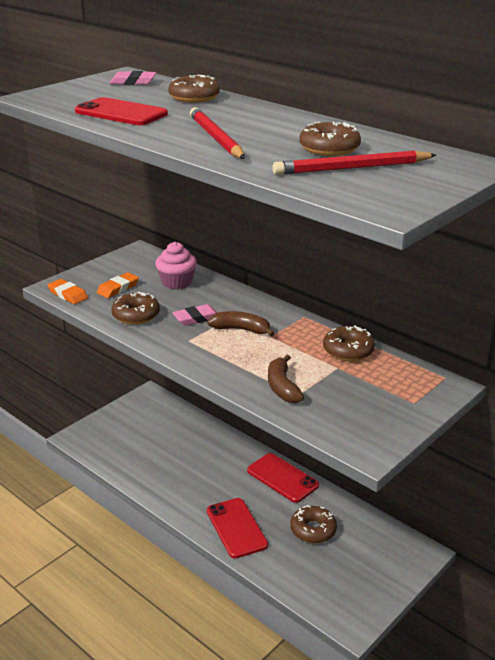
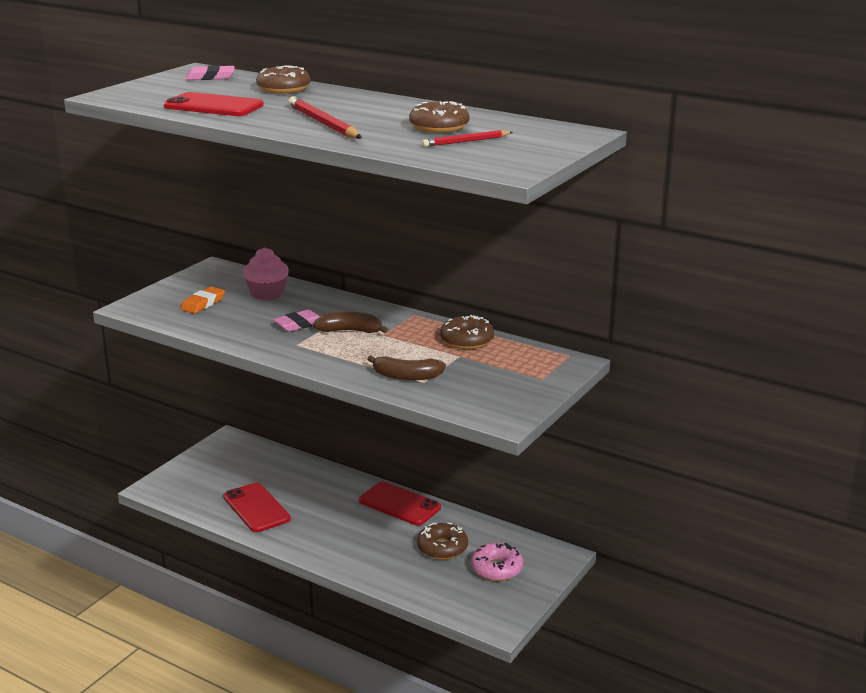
camera: 10 degrees left, 5 degrees down
(68, 294) = (148, 313): orange eraser -> none
(136, 315) = (232, 326): brown donut -> none
(236, 528) = (358, 555): red phone -> red phone (256, 508)
(282, 387) = (406, 376): brown banana -> brown banana turned 60 degrees counterclockwise
(352, 168) = (466, 141): red pencil -> red pencil, size x0.60
(359, 559) = (496, 568): none -> pink donut

